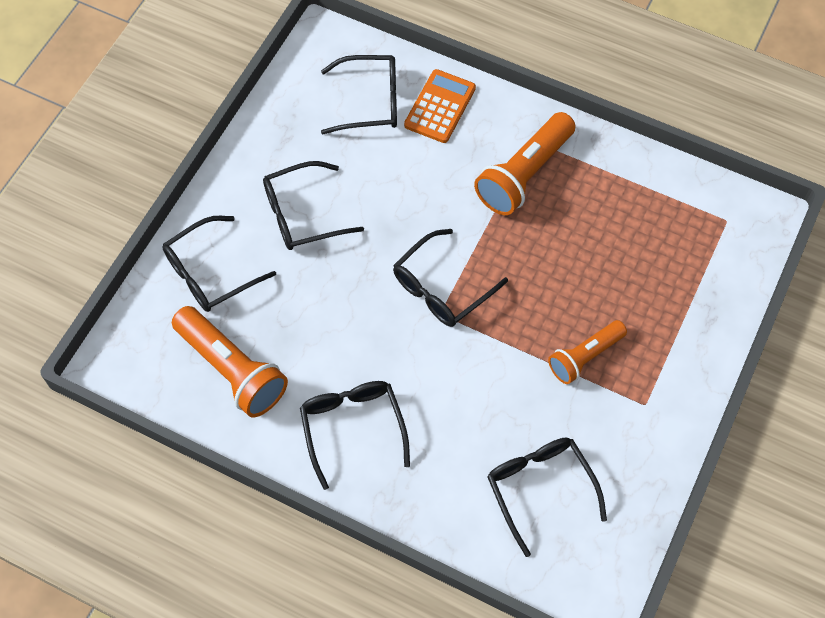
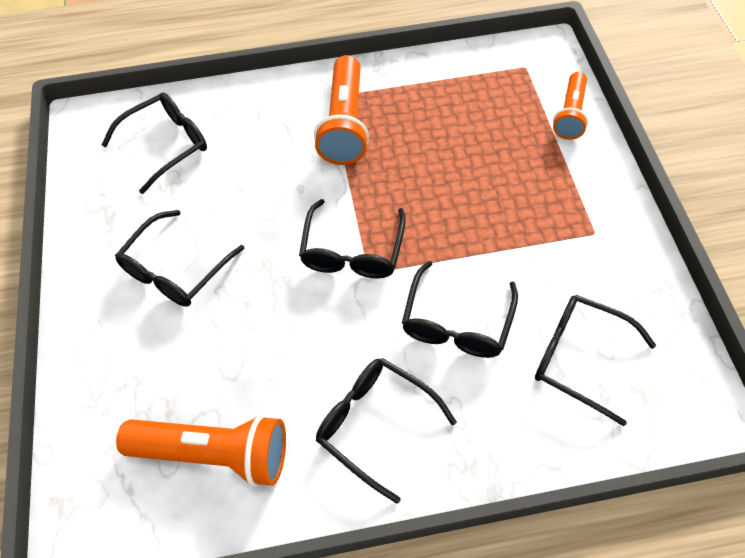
camera: 35 degrees left, 5 degrees down
(211, 272) = (123, 377): black glasses -> black glasses (457, 322)
(440, 107) = (231, 115): orange calculator -> none
(585, 357) = (516, 228): orange flashlight -> orange flashlight (570, 115)

